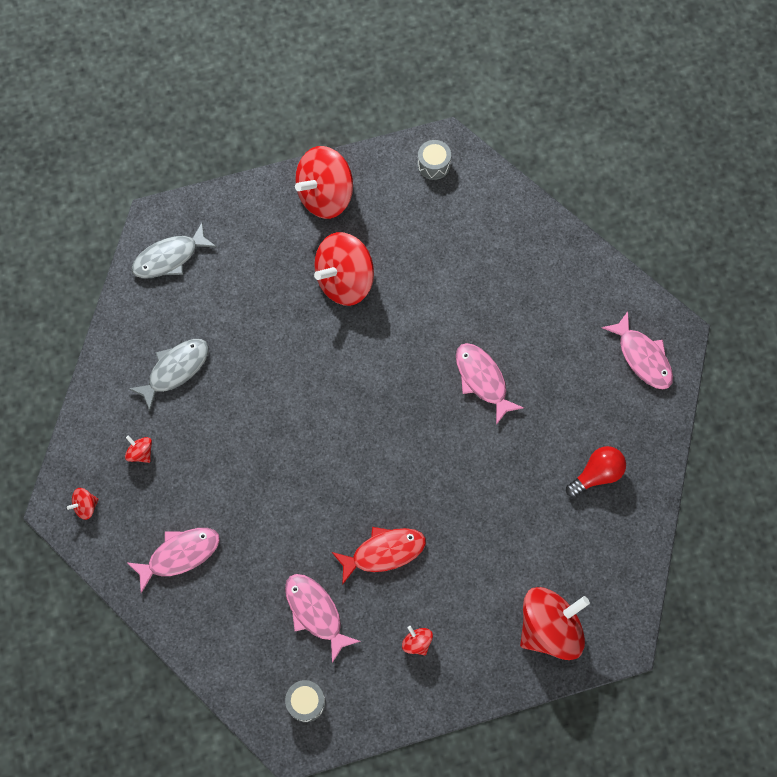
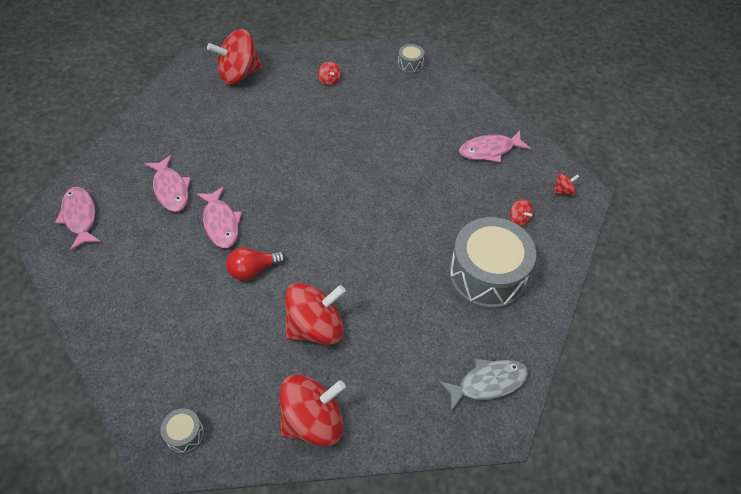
camera: 170 degrees left, 15 degrees down
(175, 370) = (487, 276): grey fish -> grey drum
(315, 613) = (395, 105): pink fish -> pink fish (171, 189)
(383, 552) = (338, 128): red fish -> none
(597, 474) = (162, 147): red light bulb -> red light bulb (253, 270)

